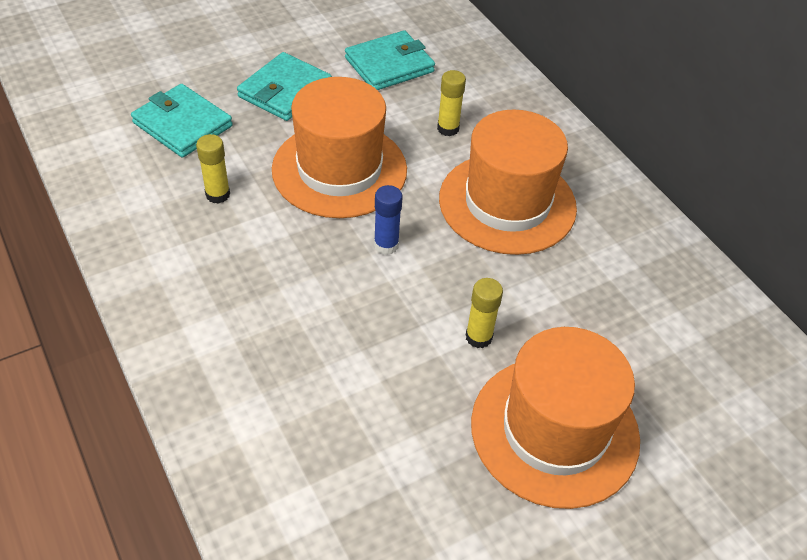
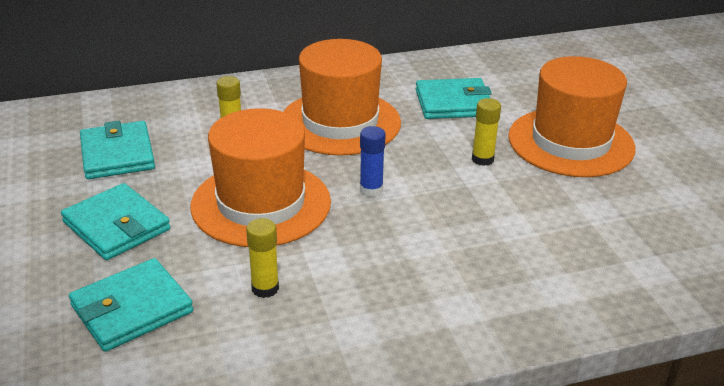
camera: 75 degrees left, 15 degrees down
(598, 299) = (453, 103): none -> turquoise wallet

